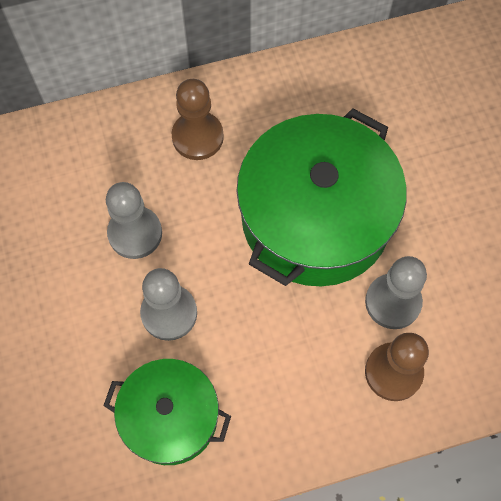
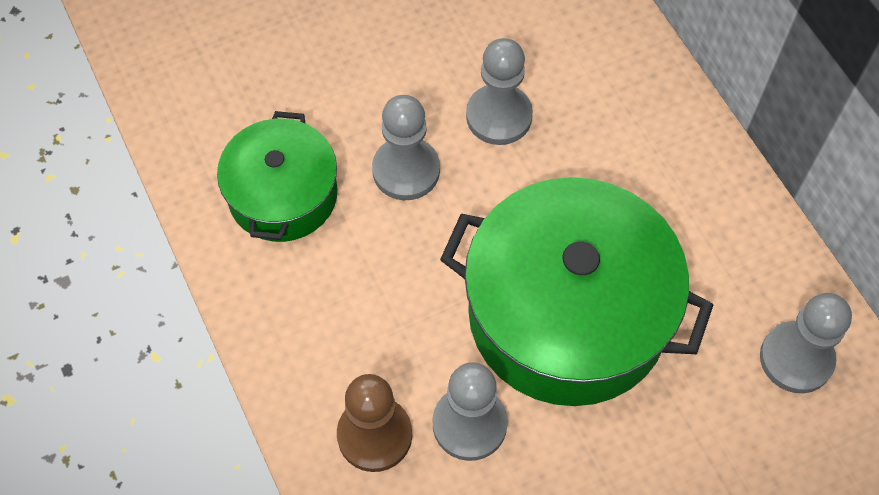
camera: 80 degrees right, 5 degrees down
(197, 137) = (647, 159): brown pawn -> none
(371, 83) = (796, 358): none -> grey pawn

